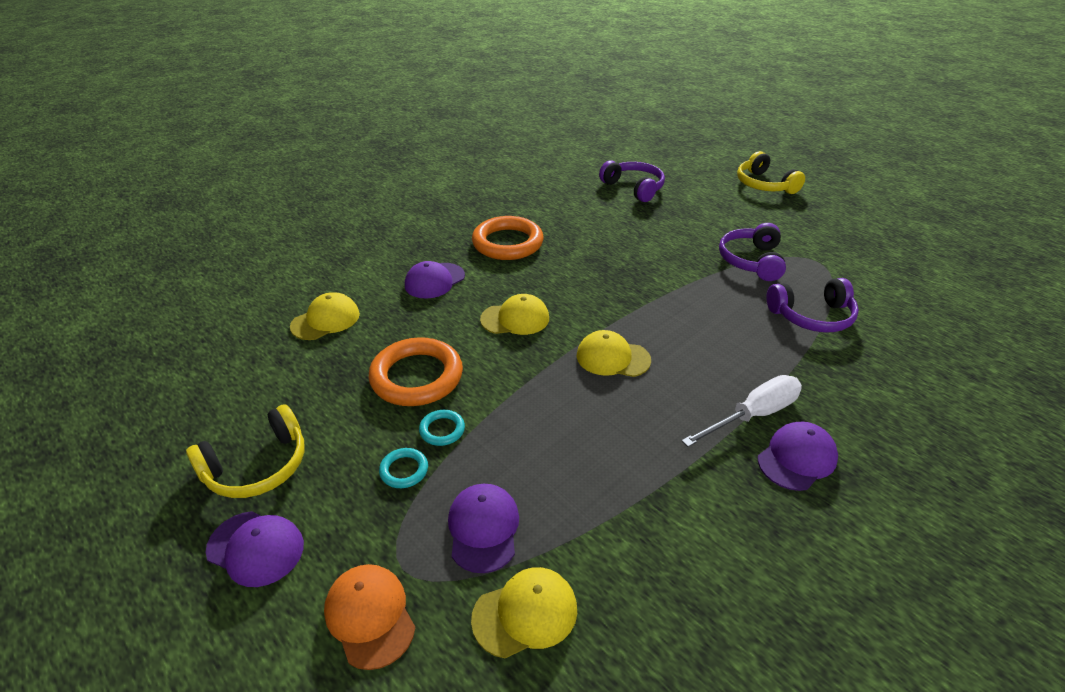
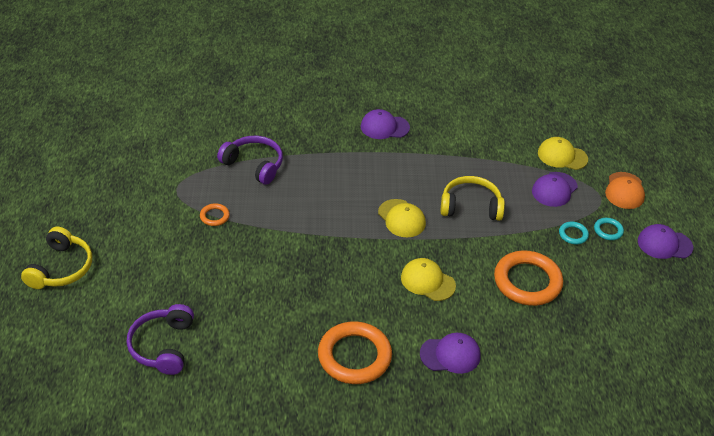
camera: 140 degrees left, 5 degrees up
(255, 548) = (664, 244): purple cap -> purple cap turned 60 degrees counterclockwise
(257, 466) = (650, 284): yellow headphones -> yellow headphones (470, 206)
(325, 320) = (558, 369): yellow cap -> none
(442, 430) = (538, 241): turquoise ring -> turquoise ring (608, 230)
(751, 261) = (214, 216): purple headphones -> orange ring
(753, 415) = (374, 150): white screwdriver -> none

